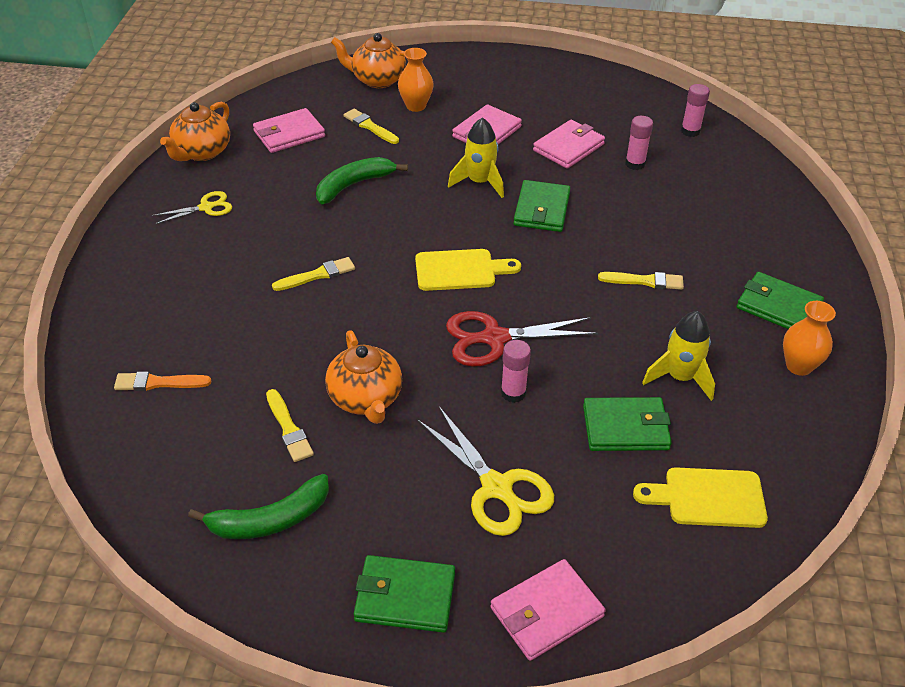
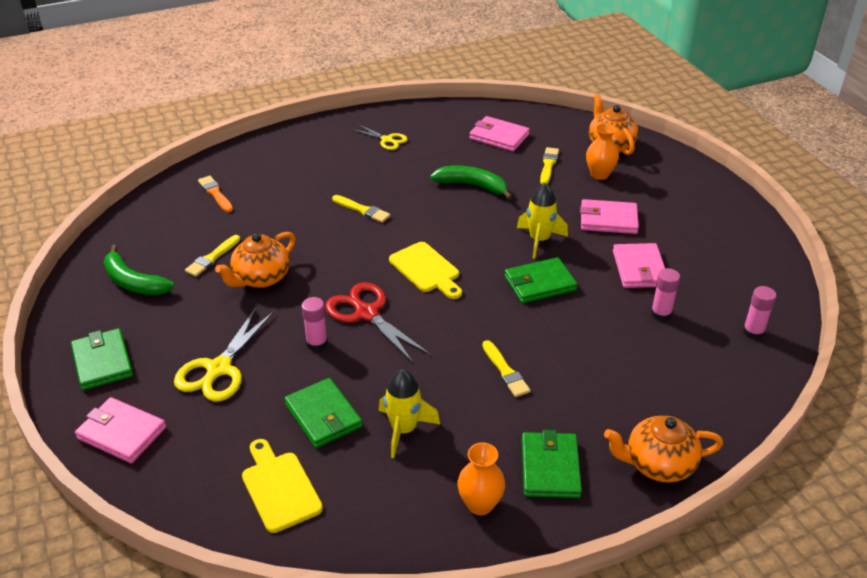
camera: 60 degrees right, 5 degrees down
(202, 152) = (440, 114): orange teapot -> orange teapot (658, 464)
(568, 147) = (639, 269): pink wallet -> pink wallet turned 75 degrees clockwise

